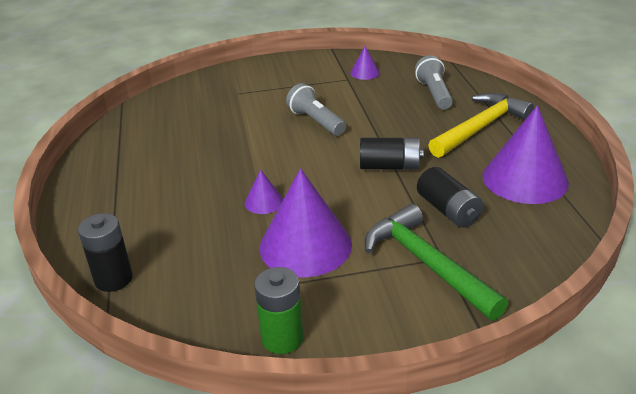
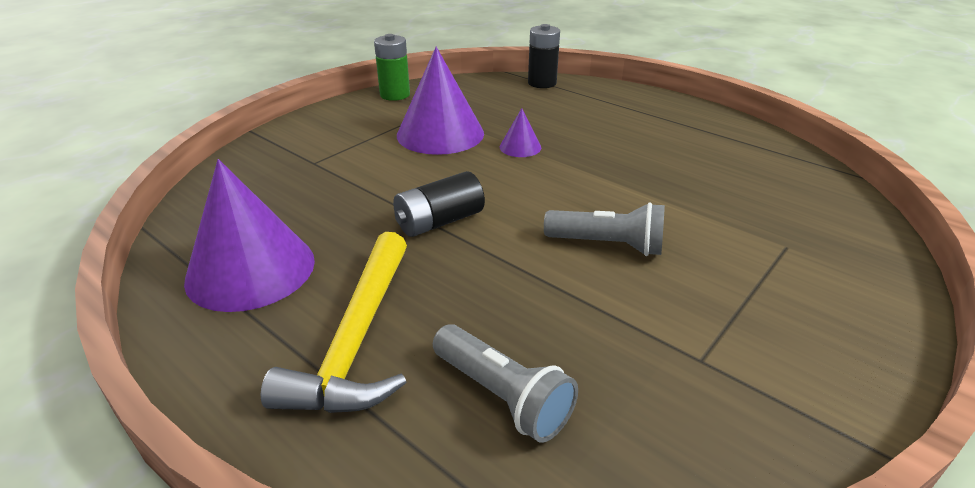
camera: 140 degrees right, 0 degrees up
(365, 73) = (700, 397): purple cone -> none
(427, 264) = (324, 154): green hammer -> none
(448, 210) = (332, 200): black battery -> none

